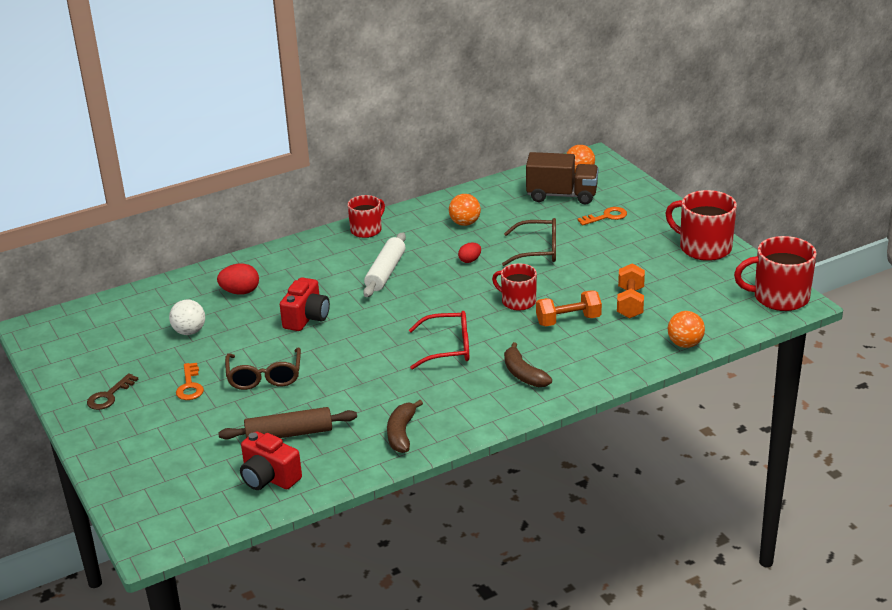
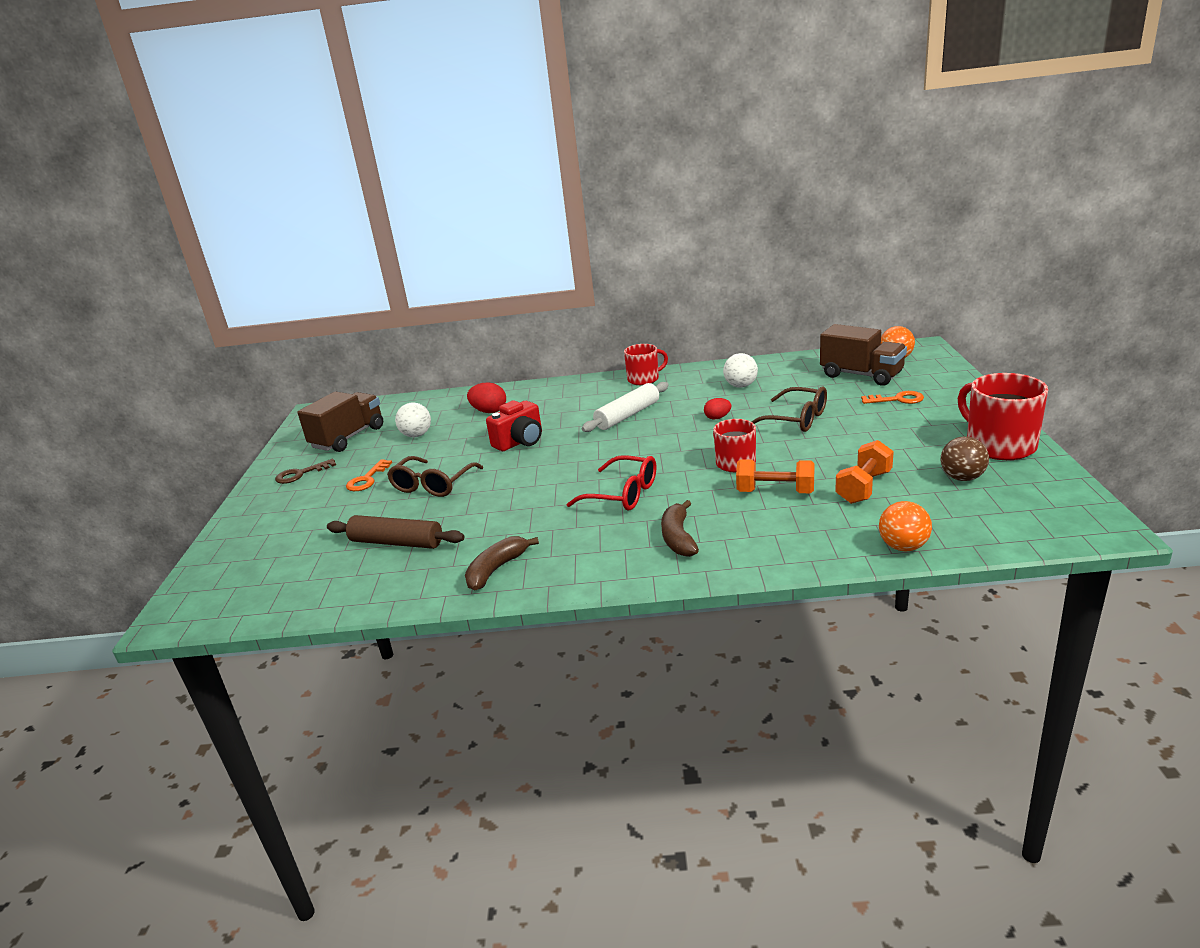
camera: 30 degrees right, 5 degrees down
(114, 348) = (348, 438): none -> brown truck
(269, 478) = (334, 581): red camera -> none
(465, 223) = (740, 386): orange ball -> white ball
(693, 281) = (962, 478): none -> brown ball
(779, 297) = (1075, 517): red mug -> none

